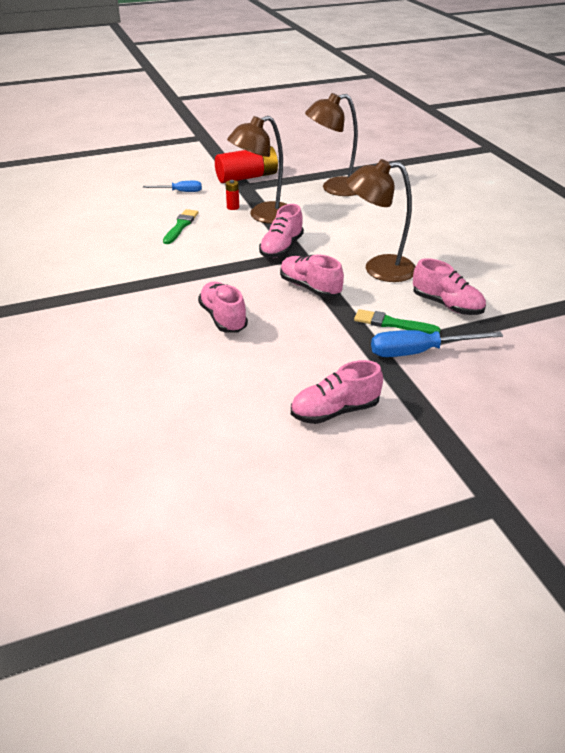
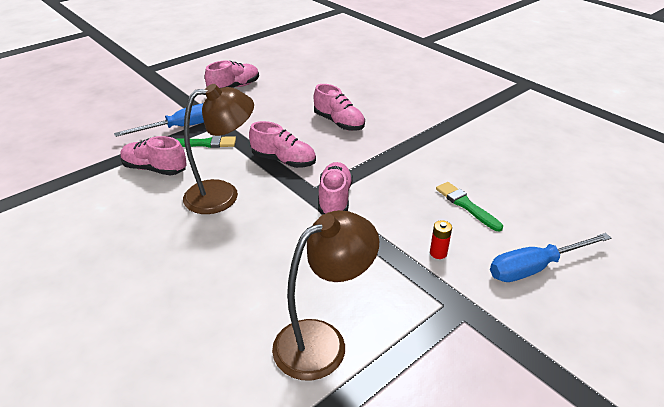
camera: 160 degrees right, 0 degrees up
(180, 192) = (535, 267): blue screwdriver -> blue screwdriver, size x1.62
(181, 226) = (466, 205): green brush -> green brush turned 150 degrees clockwise
(247, 177) = (479, 335): red battery -> none
(263, 216) = (388, 246): brown lamp -> none

